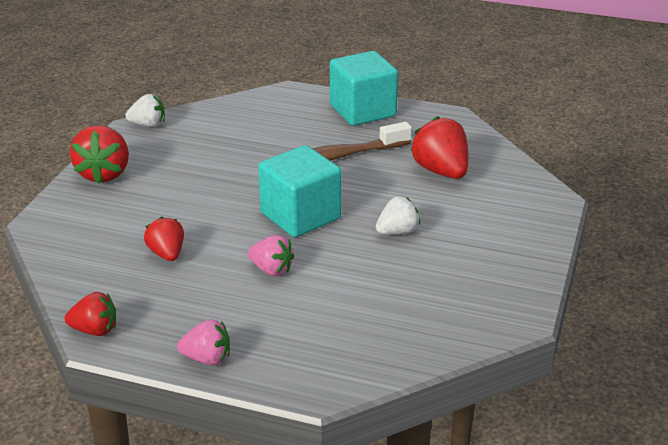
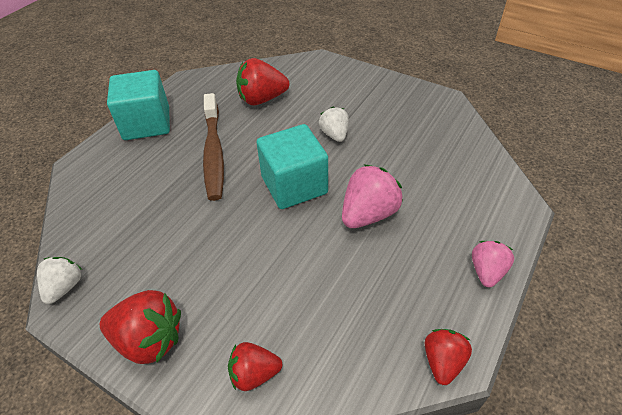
camera: 75 degrees left, 15 degrees up
(167, 254) = (326, 289): red strawberry -> red strawberry (254, 373)
(271, 270) = (368, 214): pink strawberry -> pink strawberry, size x1.59

